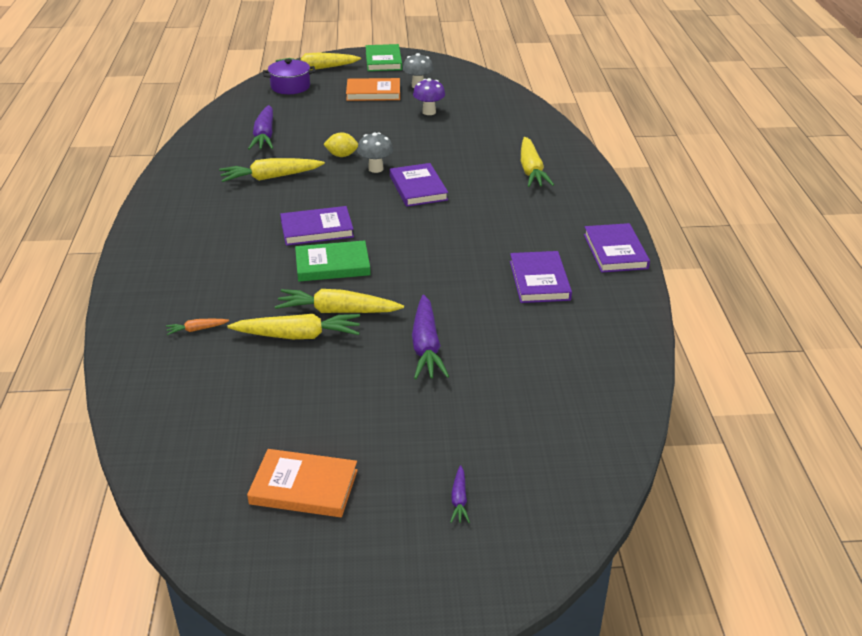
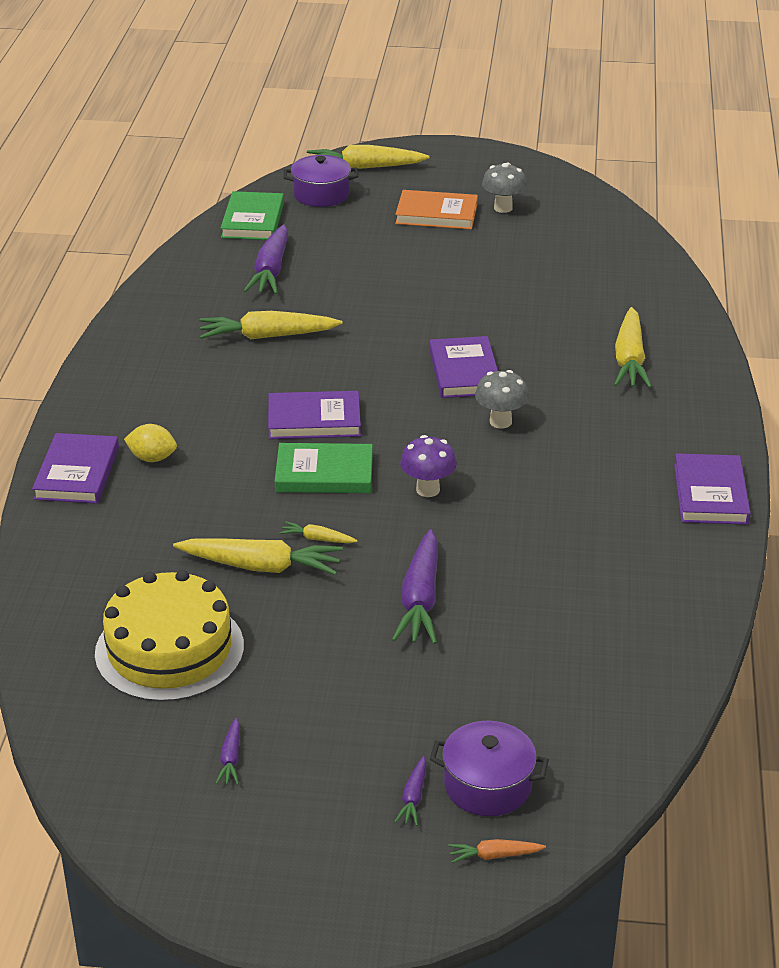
camera: 10 degrees right, 0 degrees up
(197, 329) = (136, 544): orange carrot -> orange carrot (494, 855)
(237, 406) = (169, 649): none -> yellow cake
(304, 487) = (231, 758): orange book -> purple carrot
(337, 311) = (317, 539): yellow carrot -> yellow carrot, size x0.48
(342, 155) = (370, 311): yellow lemon -> yellow lemon (152, 458)
(375, 169) = (412, 336): grey mushroom -> grey mushroom (500, 422)
(383, 61) = (463, 161): green book -> green book (253, 220)
(429, 112) = (508, 253): purple mushroom -> purple mushroom (428, 490)
(515, 482) = (487, 785): none -> purple pot
(539, 280) = (594, 525): purple book -> purple book (77, 473)

